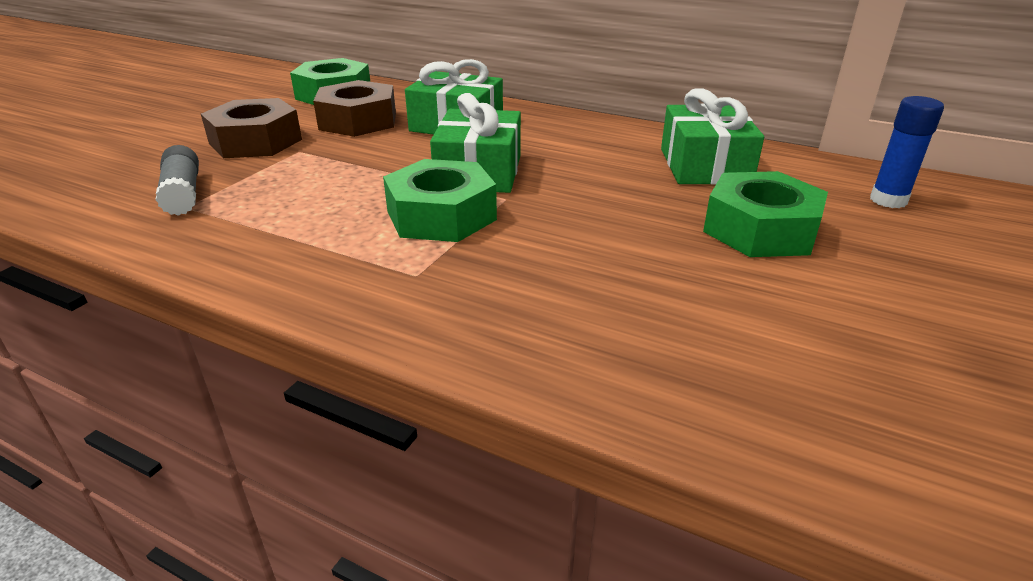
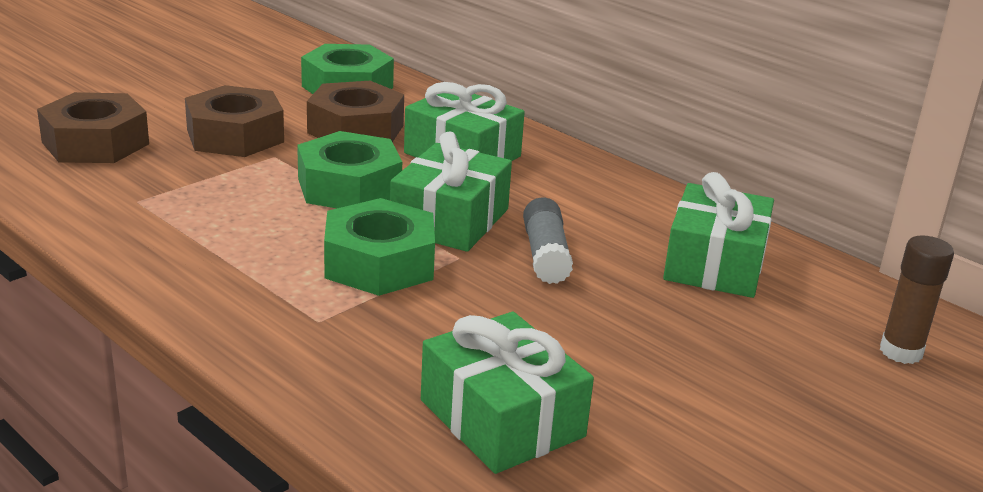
camera: 15 degrees right, 5 degrees down
(124, 167) = (95, 143): none -> brown nut
(183, 194) = (139, 185): grey glue stick -> grey glue stick (545, 255)
(640, 324) = (502, 418): none -> green gift
(760, 230) = (712, 352): green nut -> green nut (349, 187)
(888, 200) = (901, 352): blue glue stick -> brown glue stick

